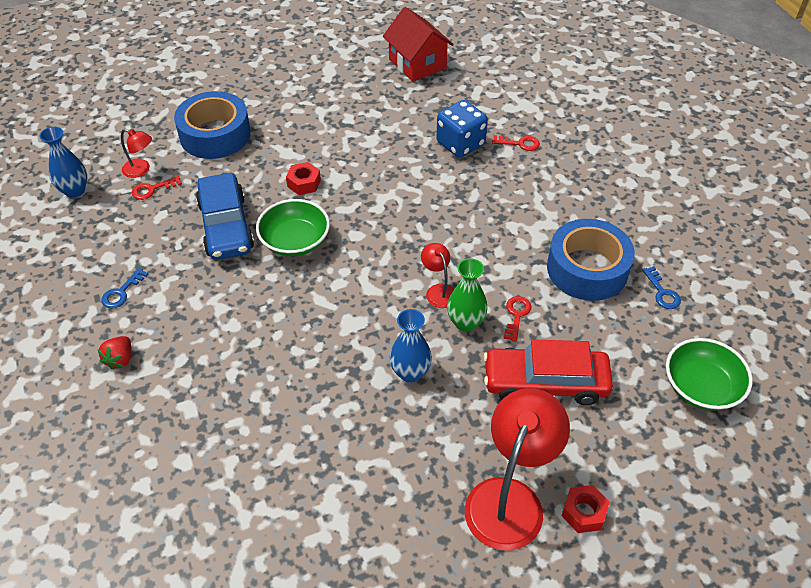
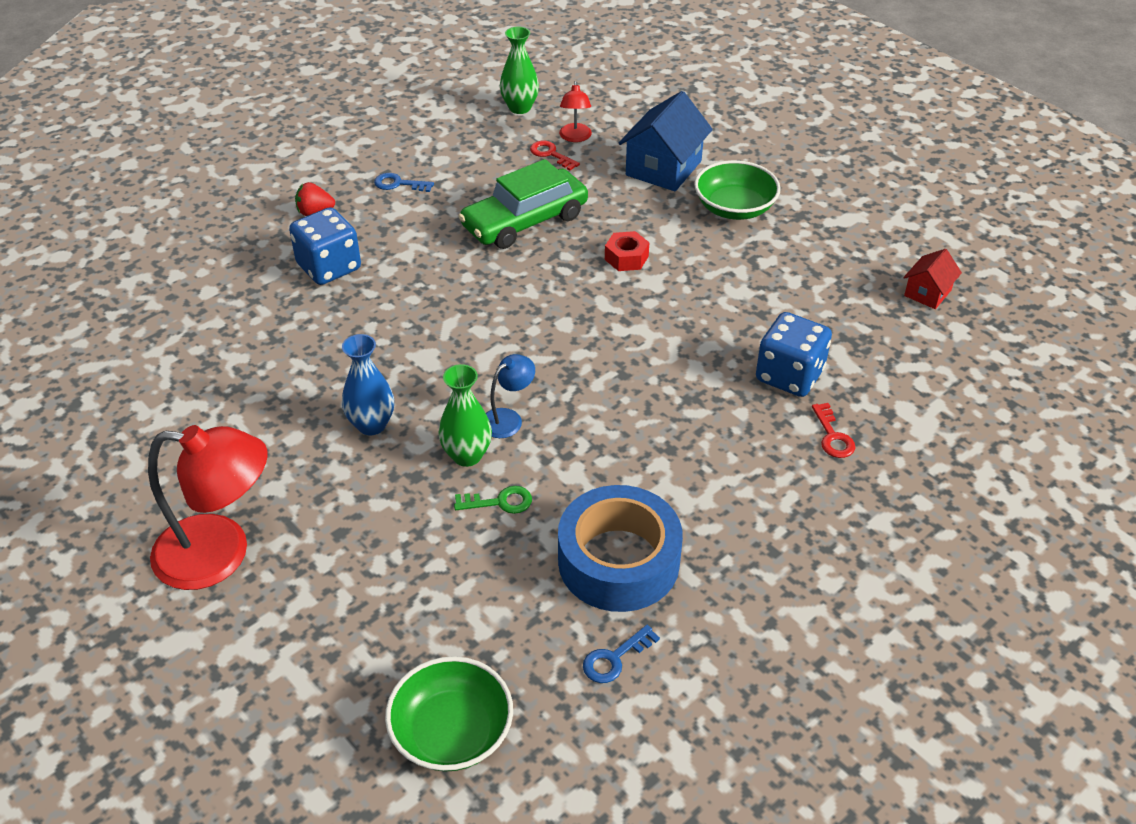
camera: 70 degrees right, 5 degrees down
(75, 191) = (520, 108): blue vase -> green vase
(204, 363) = (329, 267): none -> blue dice
(215, 135) = (663, 168): blue tape -> blue house
(226, 226) = (524, 221): blue car -> green car
(295, 241) = (529, 278): green bowl -> green bowl (734, 208)
(417, 64) = (927, 293): red house -> red house, size x0.55
(438, 291) = (508, 418): red lamp -> blue lamp
(516, 315) = (499, 502): red key -> green key
(545, 382) = (400, 553): red car -> none
(583, 512) = (216, 629): red nut -> none

